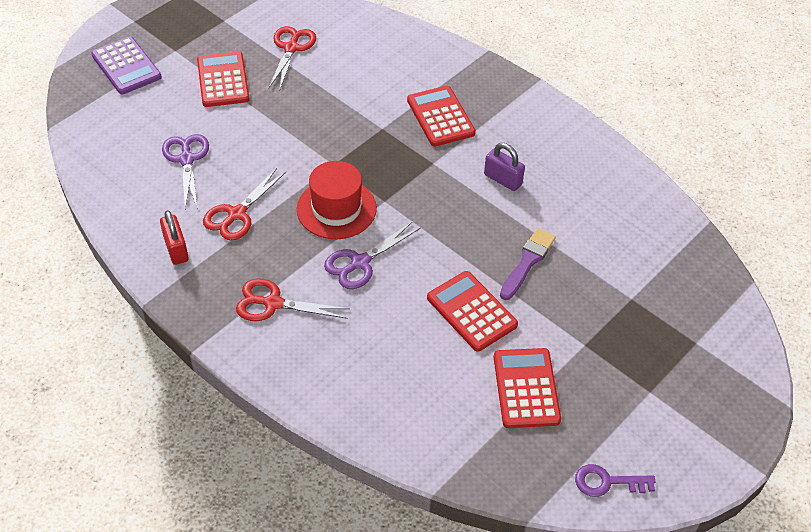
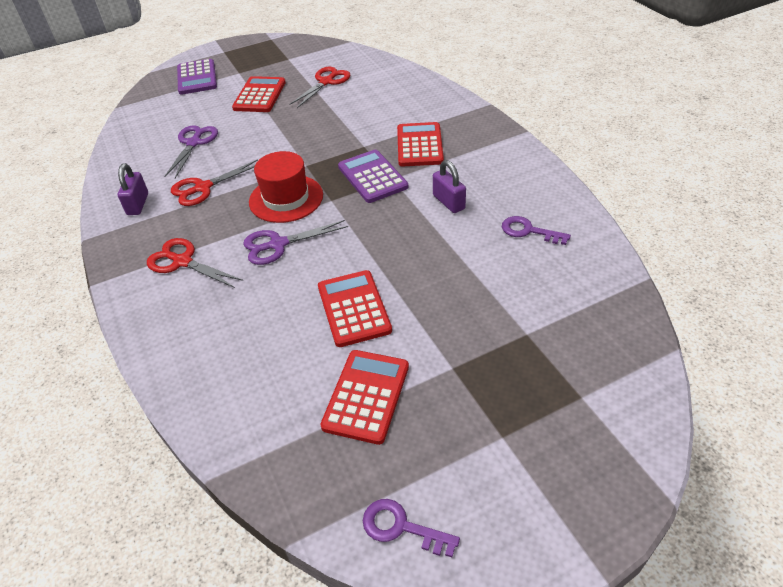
camera: 25 degrees right, 5 degrees down
(176, 249) = (138, 204): red padlock -> purple padlock
(412, 165) = (372, 177): none -> purple calculator
(527, 262) = (434, 276): purple brush -> none
(591, 196) = (529, 231): none -> purple key

